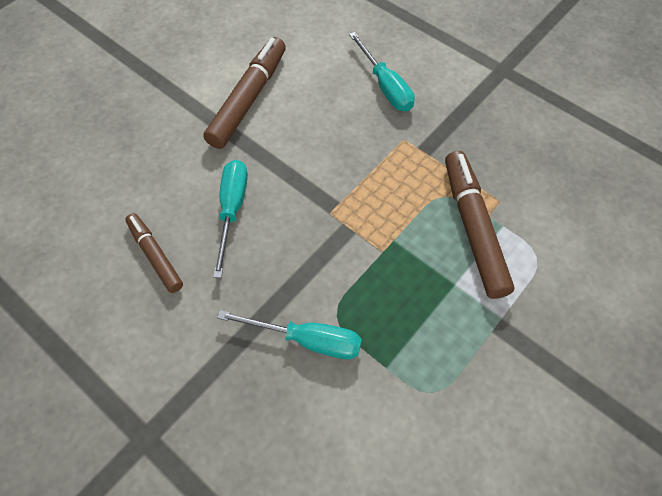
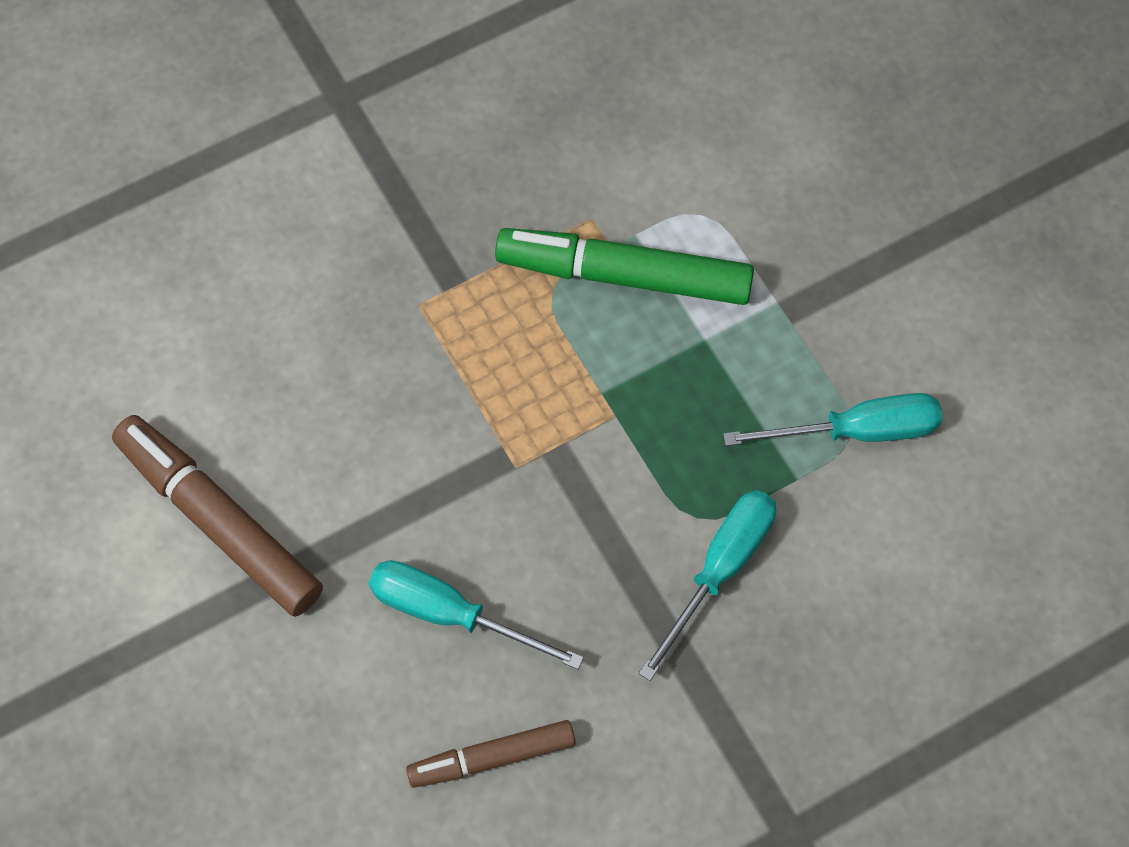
camera: 70 degrees left, 5 degrees up
(385, 86) = (294, 289): turquoise screwdriver -> turquoise screwdriver (857, 431)
(473, 228) = (624, 275): brown marker -> green marker

